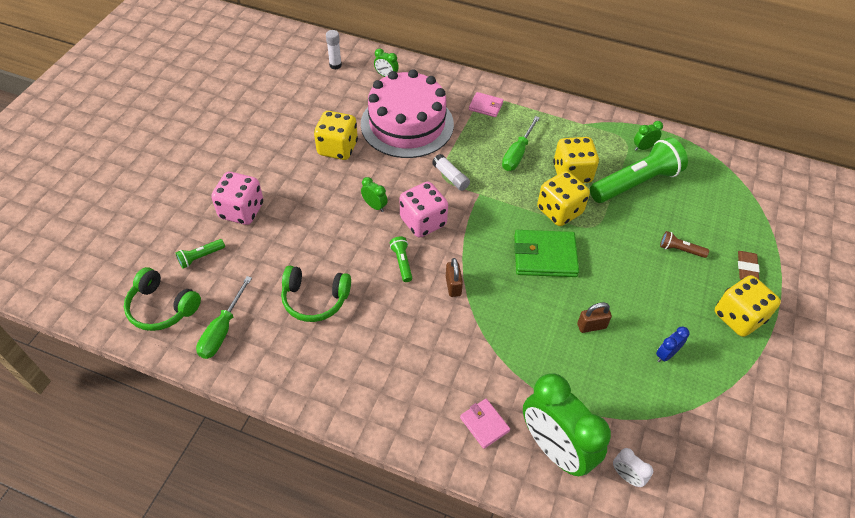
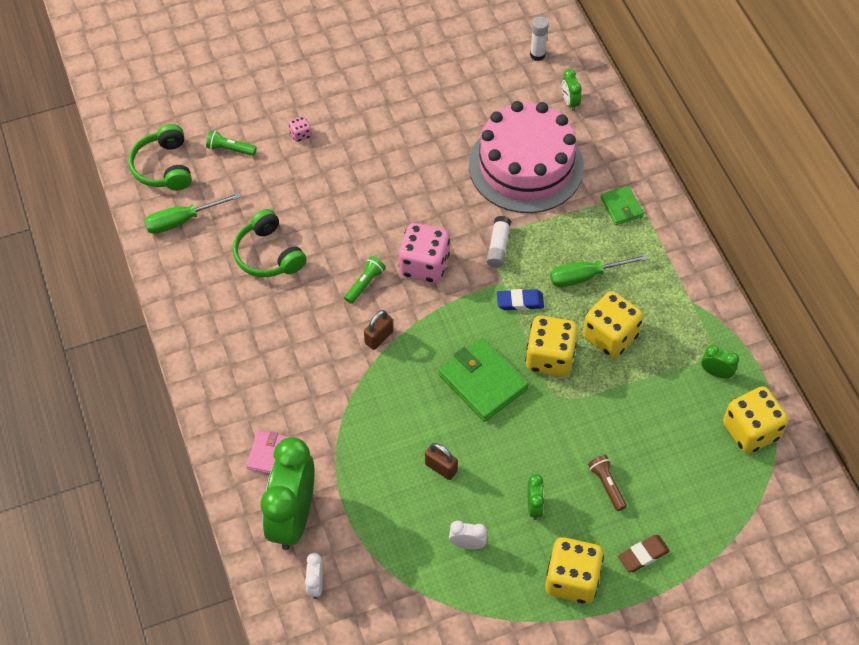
camera: 50 degrees right, 5 degrees up
(241, 211) = (300, 135): pink dice -> pink dice, size x0.44
(337, 148) = (438, 140): yellow dice -> yellow dice (750, 431)
(375, 206) = (404, 218): green clock -> green clock (534, 506)
(486, 106) = (621, 207): pink wallet -> green wallet
(503, 196) = (520, 302): none -> blue eraser
(636, 183) = (657, 396): green flashlight -> none
(666, 354) = (467, 544): blue clock -> white clock

